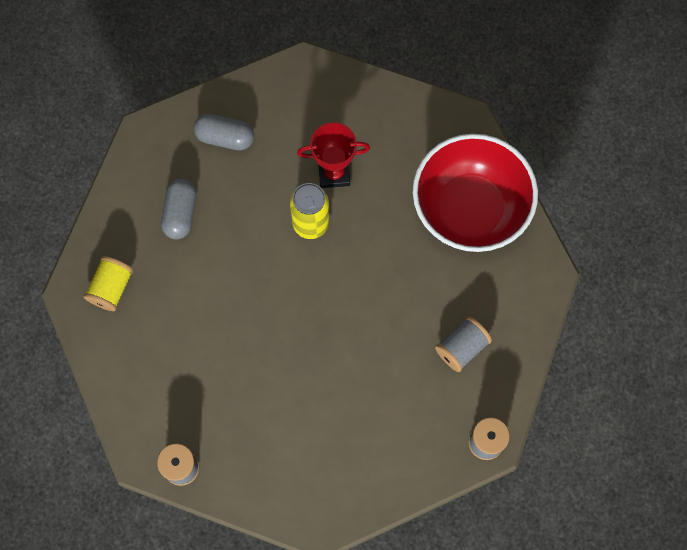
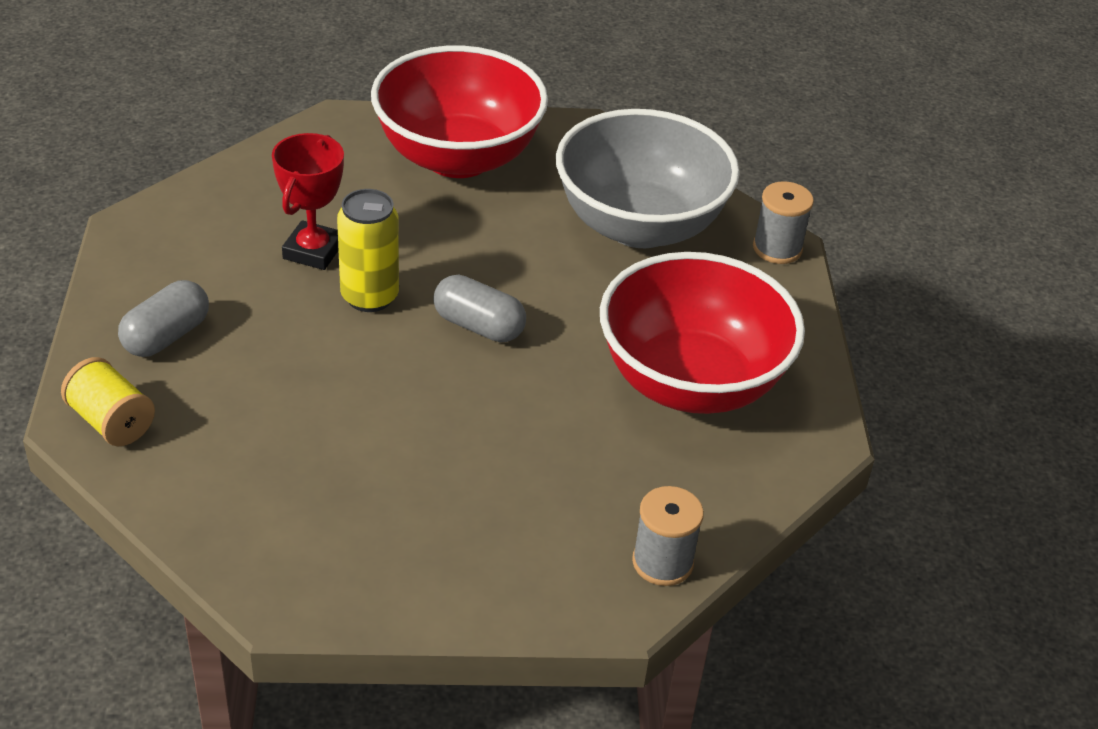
camera: 70 degrees left, 30 degrees down
(111, 288) = (309, 548): yellow spool -> yellow spool (111, 421)
(180, 213) = (247, 424): grey capsule -> grey capsule (478, 326)
(329, 433) = (691, 382): none -> red bowl
(461, 348) = (639, 225): grey spool -> grey bowl

